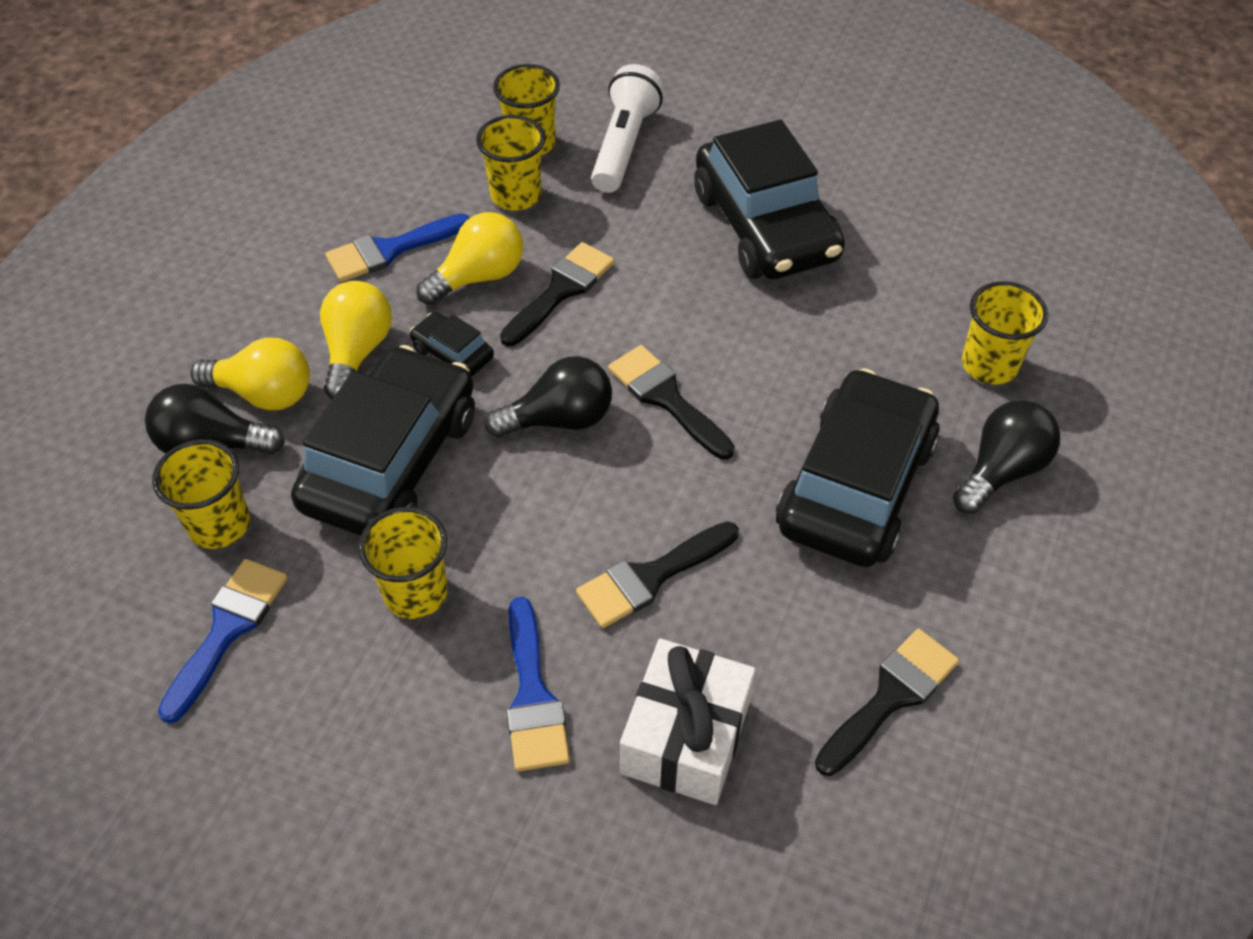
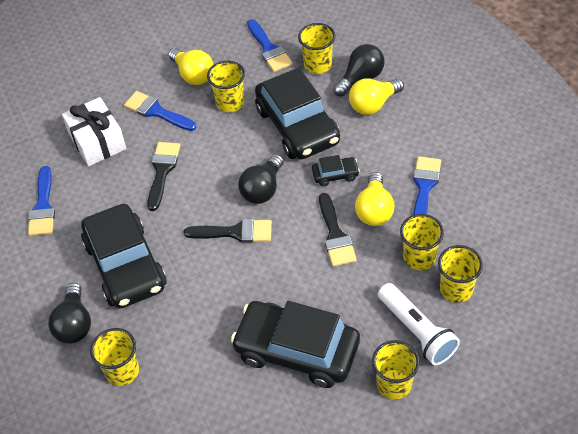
camera: 135 degrees right, 0 degrees up
(357, 352) = (368, 144): yellow light bulb -> yellow light bulb (193, 75)
(711, 128) = (394, 384): none -> yellow cup
(890, 697) = (43, 206): black brush -> blue brush

